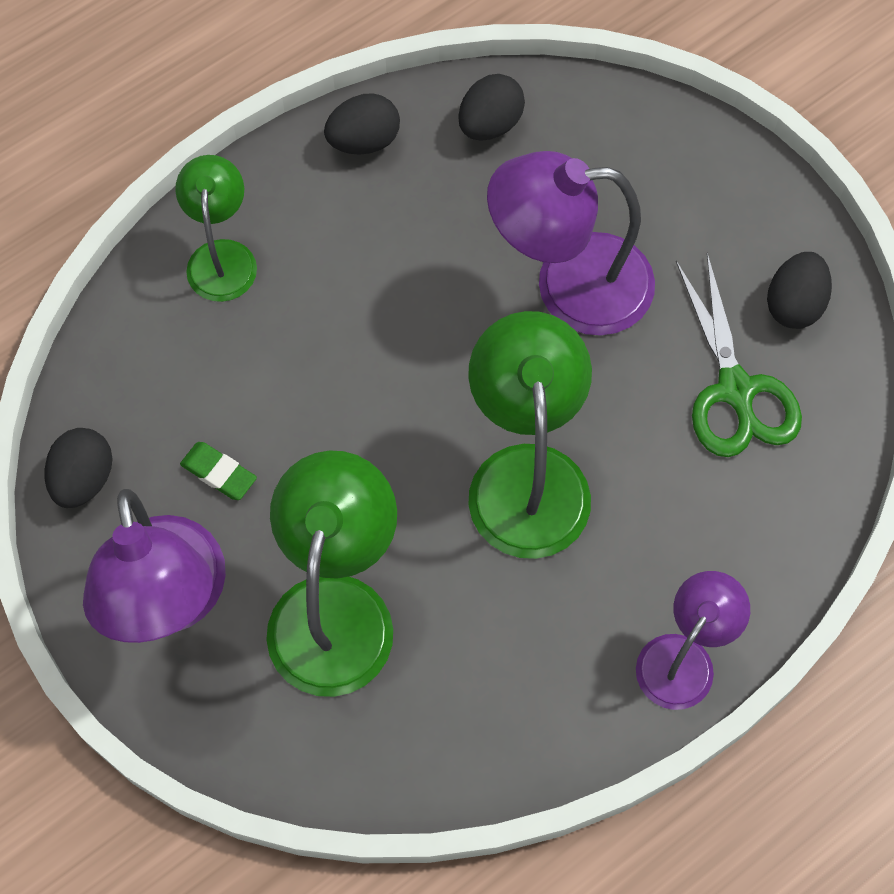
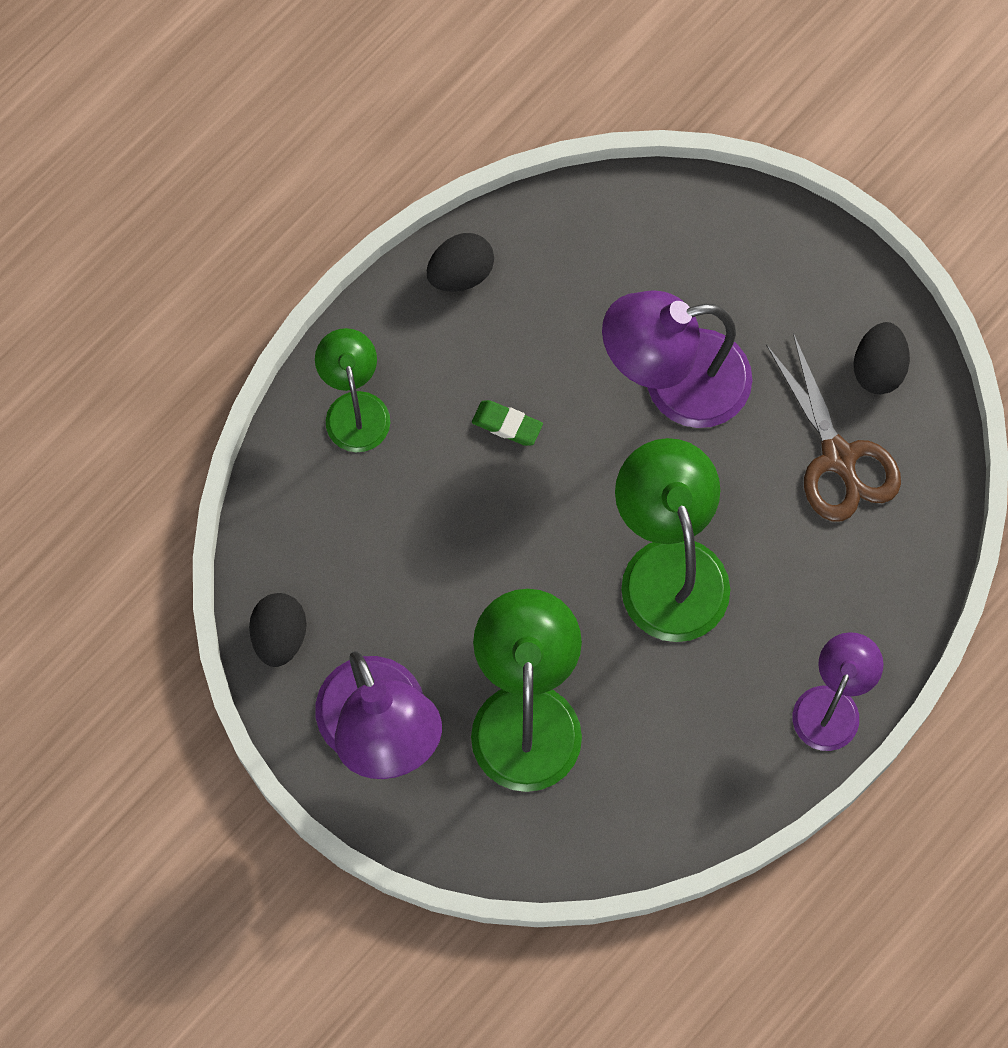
camera: 10 degrees left, 5 degrees up
(219, 473) = (398, 611): green eraser -> green eraser (507, 425)
(490, 124) = (573, 238): black egg -> none
(735, 390) = (838, 457): green scissors -> brown scissors

